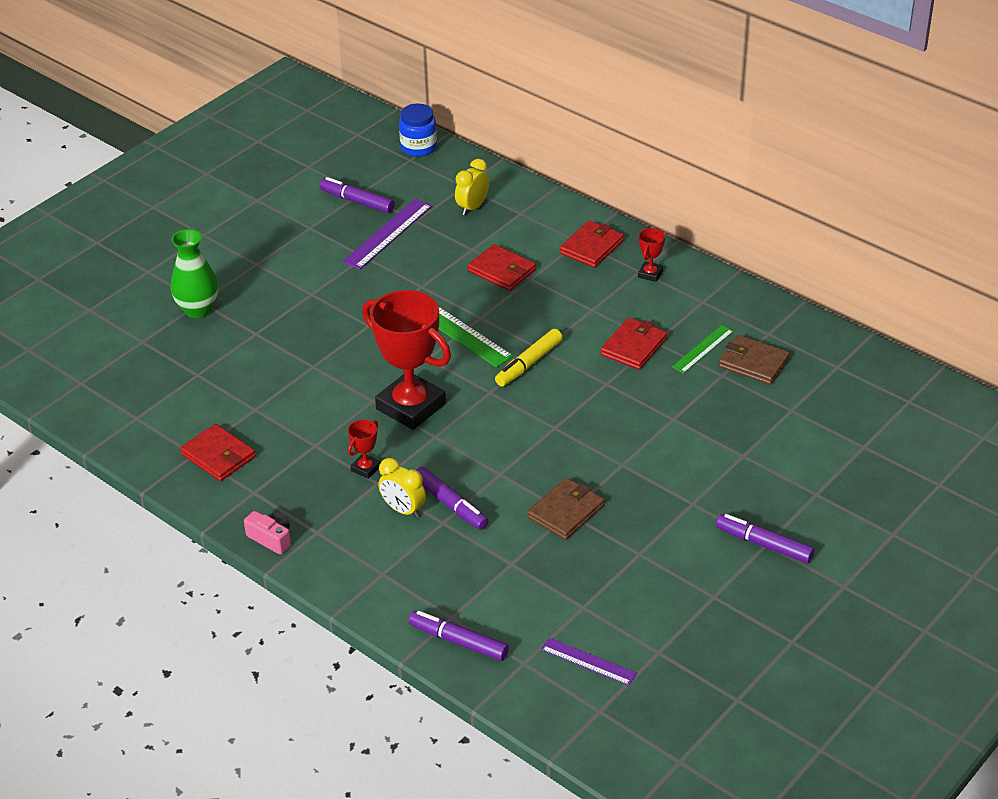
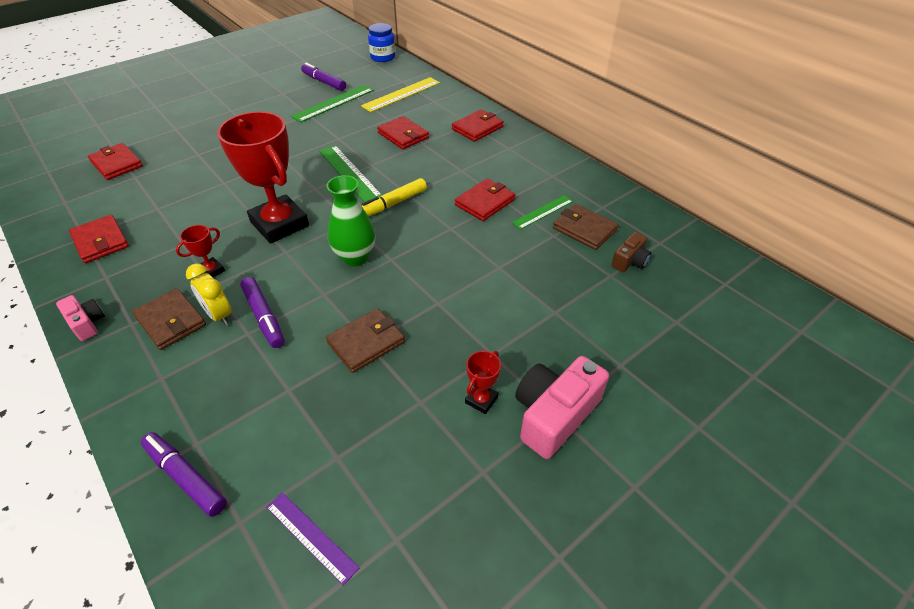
camera: 10 degrees right, 5 degrees up
(162, 361) = (116, 164): none -> red wallet
(198, 310) = (169, 134): green vase -> green vase (355, 257)
(357, 523) = (171, 321): none -> brown wallet
(388, 234) = (333, 103): purple ruler -> green ruler
(472, 207) = (401, 94): yellow clock -> yellow ruler
(650, 274) = (516, 151): red trophy -> red trophy (481, 400)
(764, 544) = (554, 415): purple marker -> pink camera
(808, 392) = (630, 261): none -> brown camera

